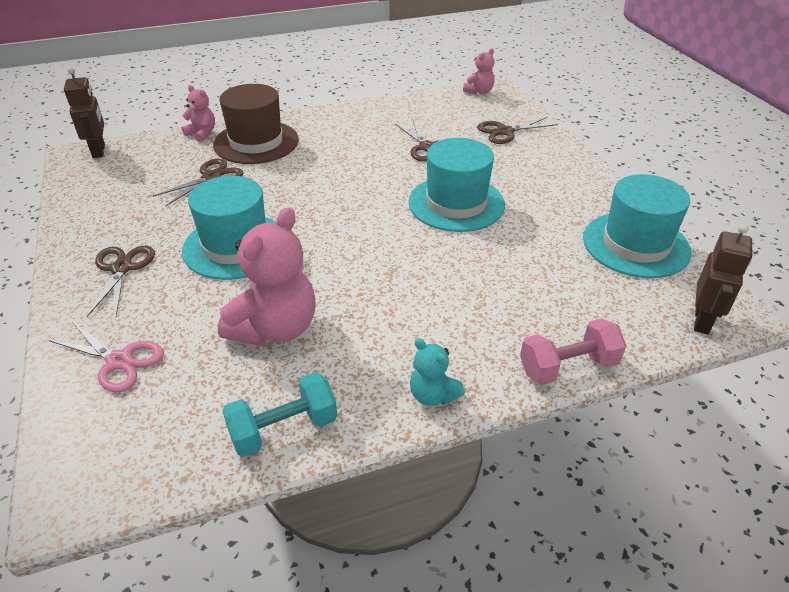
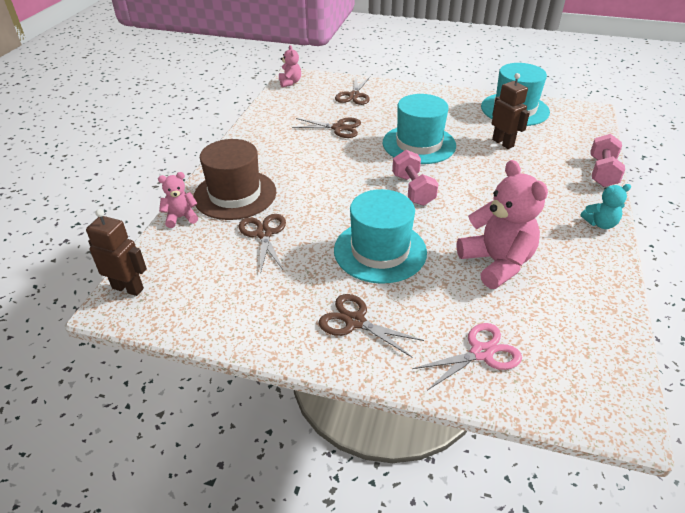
camera: 55 degrees left, 0 degrees up
(284, 429) = (600, 291): turquoise dumbbell -> none
(361, 230) = (413, 190): none -> pink dumbbell
(702, 321) = (591, 121): brown robot -> brown robot (503, 143)

